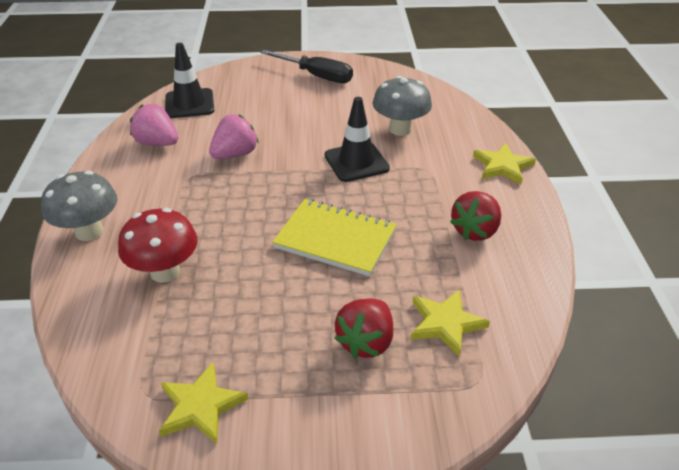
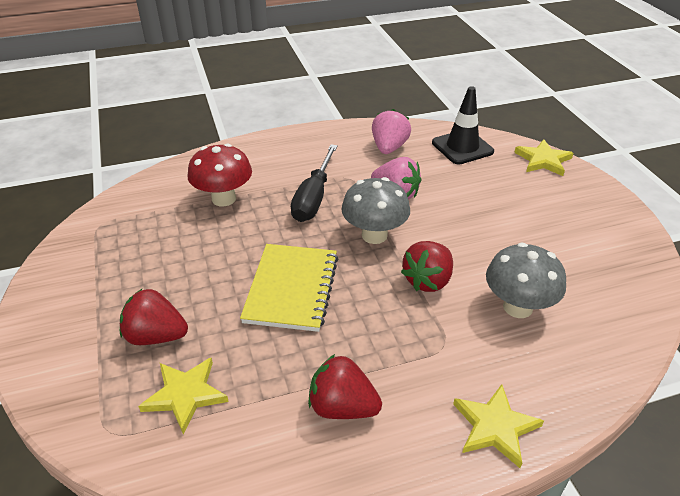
camera: 75 degrees right, 0 degrees up
(89, 231) = (260, 150): grey mushroom -> grey mushroom (374, 235)
(200, 406) = (88, 253): yellow star -> yellow star (543, 160)
(316, 76) = (584, 215): black screwdriver -> black screwdriver (314, 198)
(356, 162) = (428, 280): black traffic cone -> red strawberry

